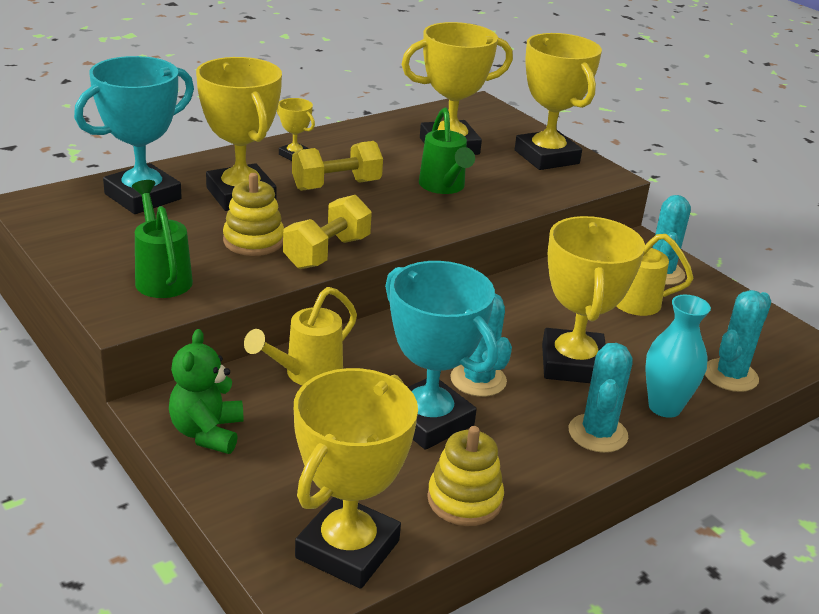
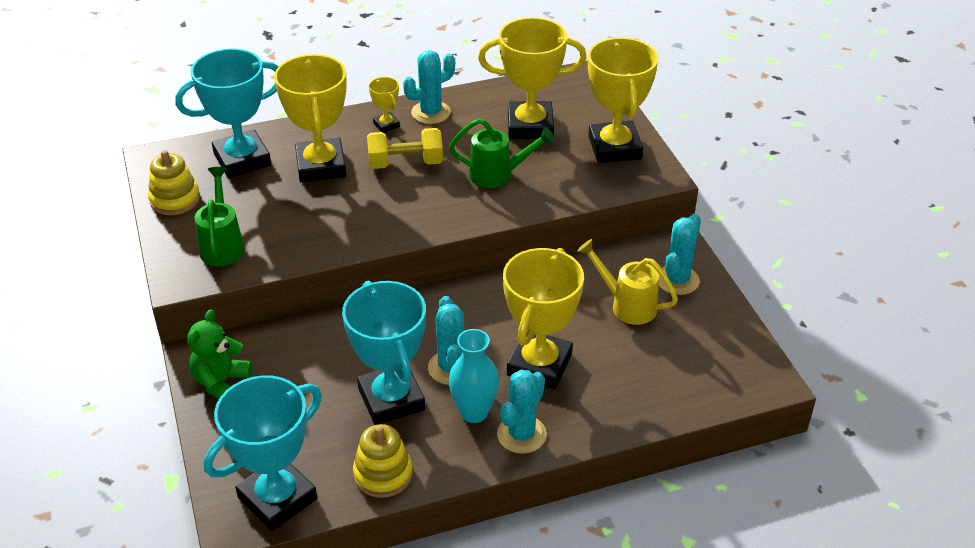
camera: 20 degrees right, 10 degrees up
(253, 241) = (309, 217): yellow stacking toy -> yellow stacking toy (175, 200)
(306, 375) = (317, 341): yellow watering can -> none
(327, 252) = (362, 236): yellow dumbbell -> none
(347, 549) = (277, 498): yellow trophy -> turquoise trophy
(444, 187) = (498, 175): green watering can -> green watering can turned 90 degrees counterclockwise
(664, 407) = (594, 419): turquoise vase -> turquoise vase (474, 412)
(730, 375) = (673, 398): turquoise cactus -> turquoise cactus (431, 112)

